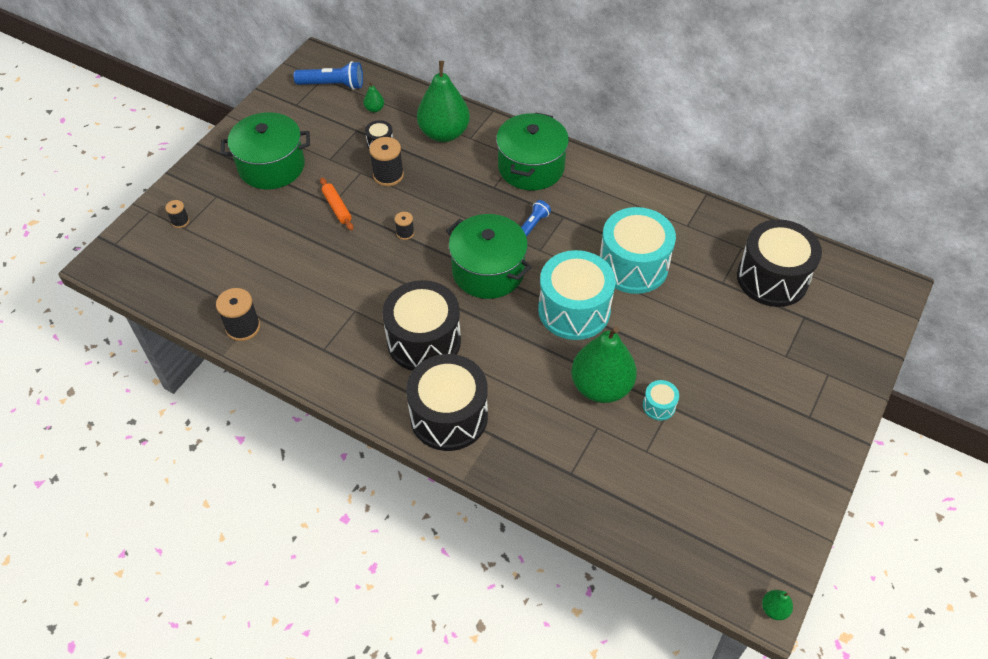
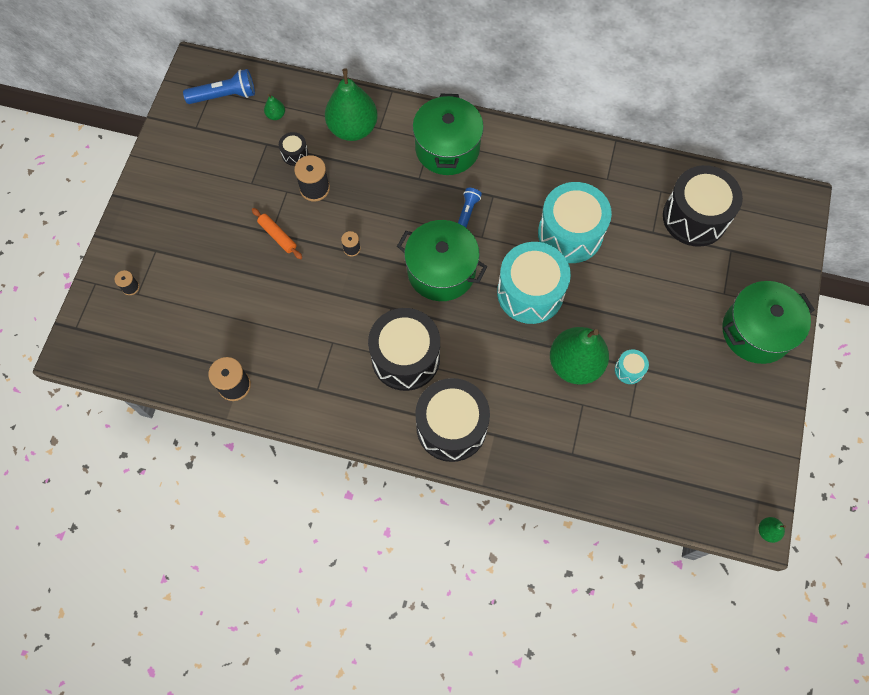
camera: 15 degrees left, 15 degrees up
(271, 166) = (197, 204): green pot -> green pot (756, 331)

